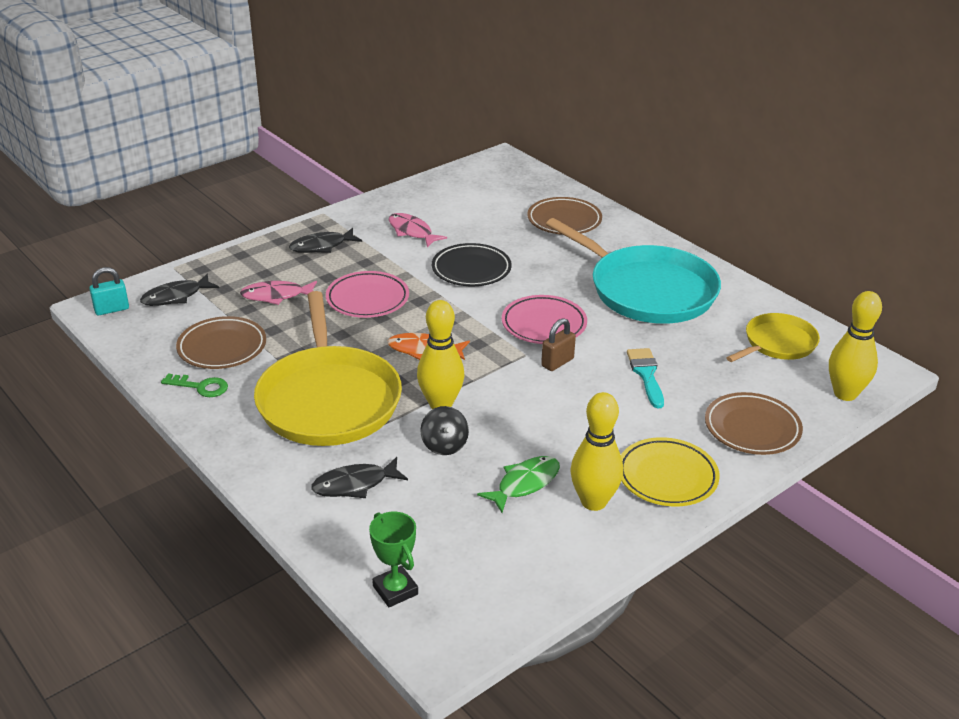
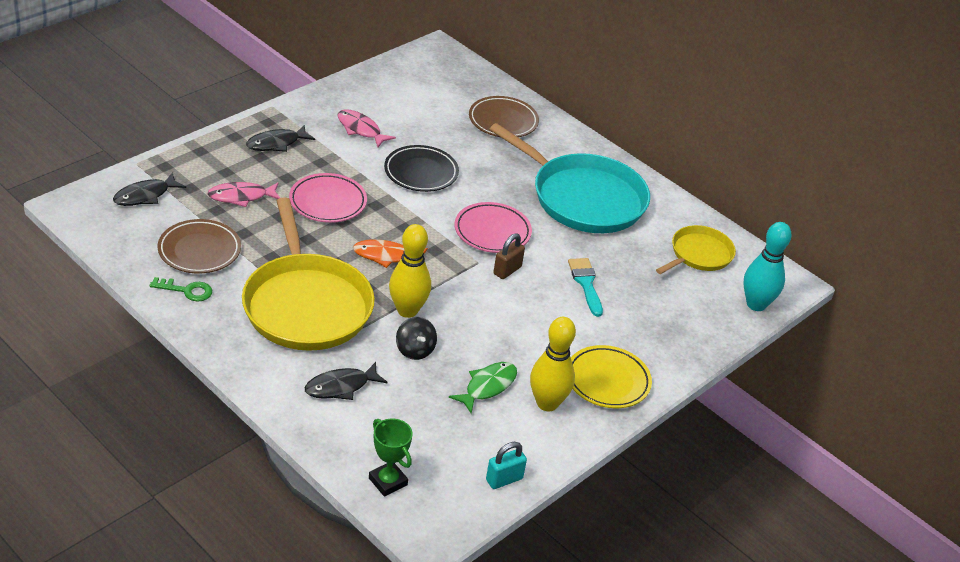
camera: 10 degrees left, 5 degrees up
(111, 309) = (86, 208): turquoise padlock -> turquoise padlock (504, 479)
(752, 428) = (677, 336): brown plate -> none
(845, 394) = (756, 304): yellow bowling pin -> turquoise bowling pin

